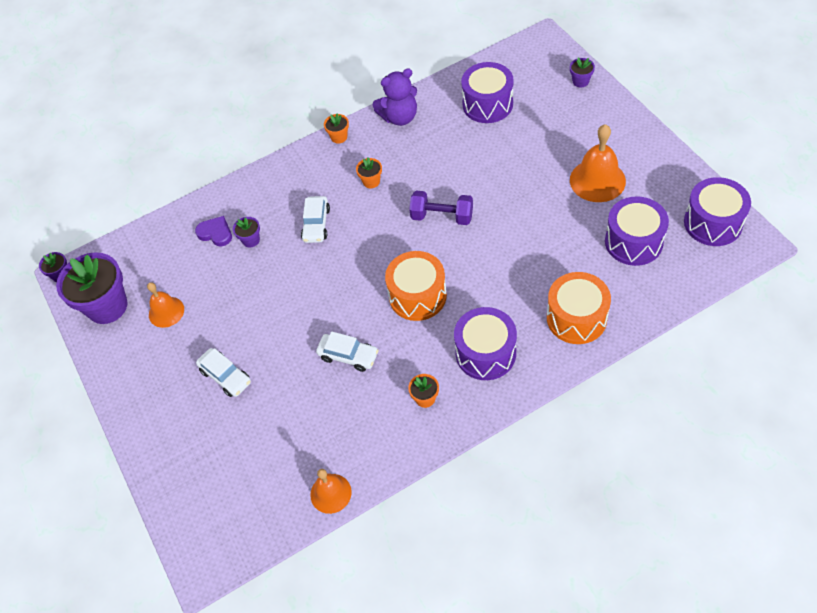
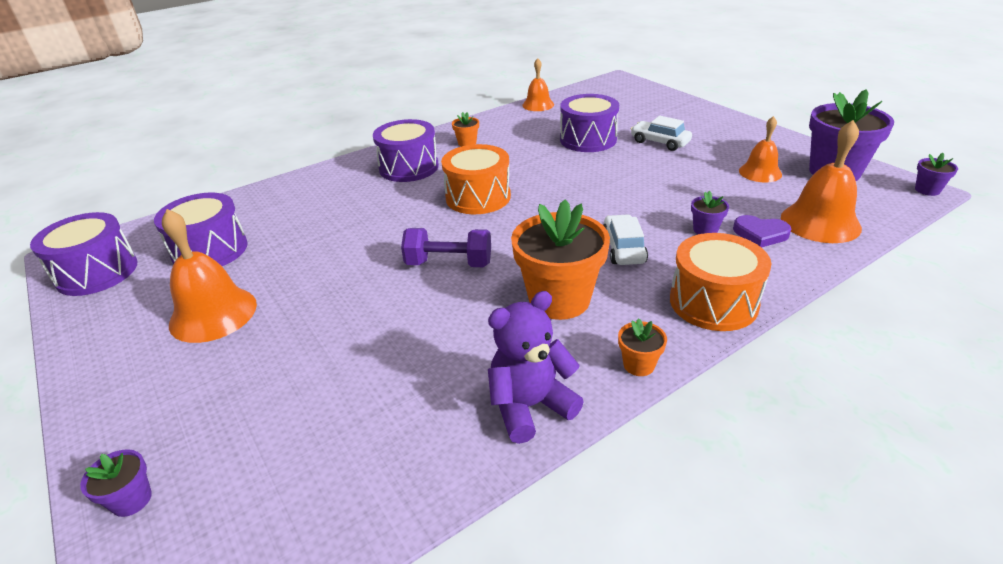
camera: 170 degrees right, 20 degrees down
(167, 243) = (820, 222): none -> orange bell
(348, 356) = (544, 159): white car -> none
(371, 181) = (559, 299): orange flower pot -> orange flower pot, size x2.25
(487, 104) = (350, 438): purple drum -> purple drum (588, 139)
(576, 318) = (310, 192): orange drum -> orange drum (713, 302)

